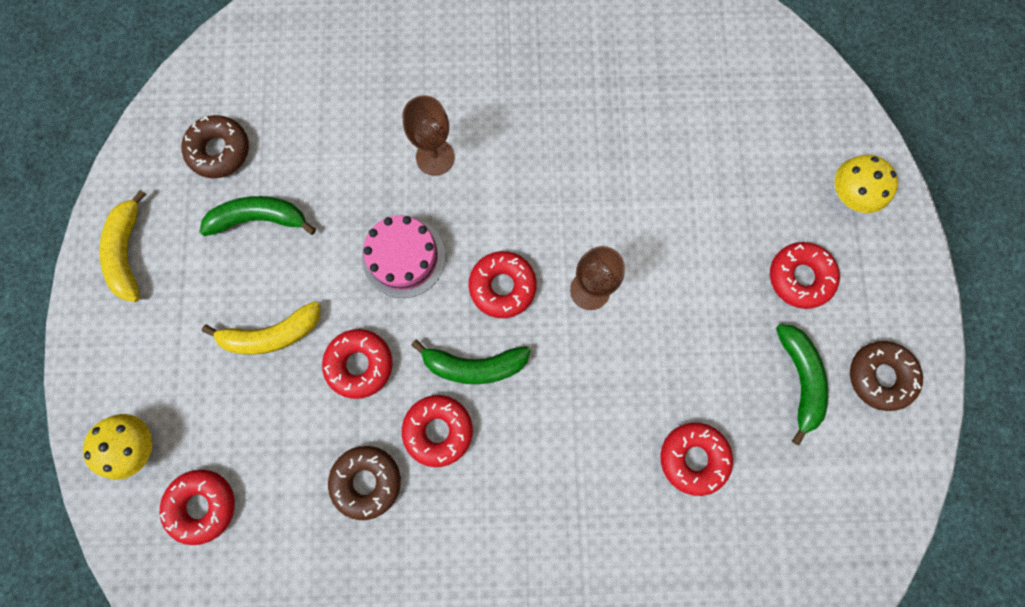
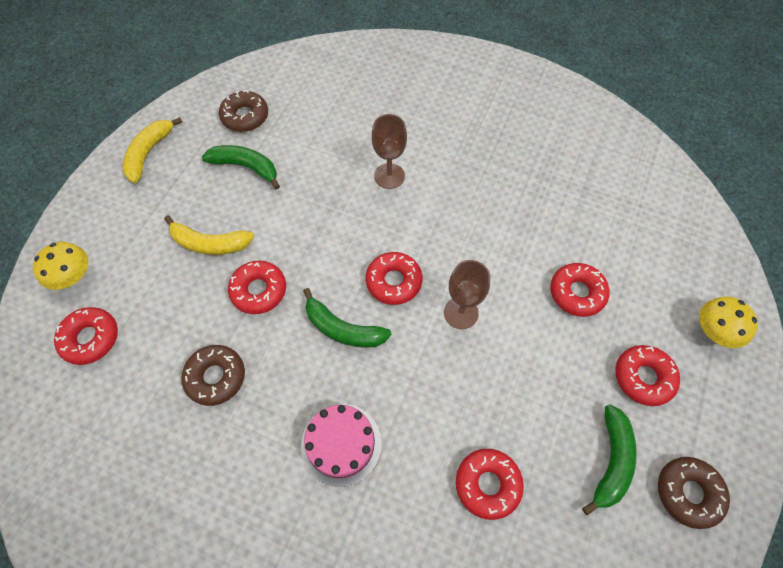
camera: 25 degrees right, 15 degrees down
(403, 257) = (331, 231): pink cake -> pink cake (341, 444)
(438, 430) = (290, 364): red donut -> red donut (577, 293)

